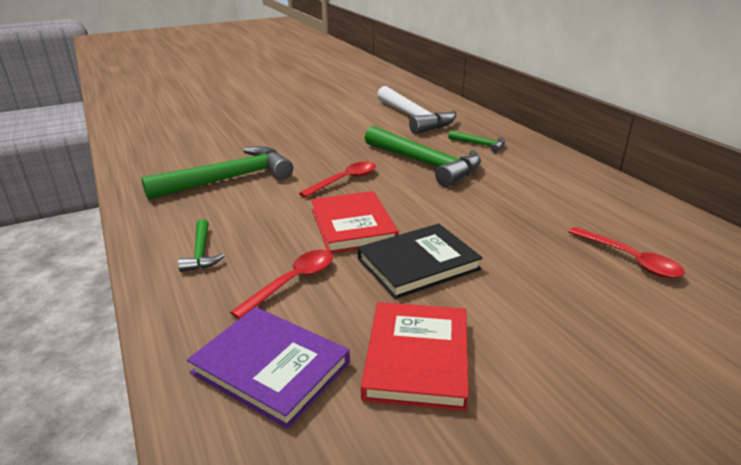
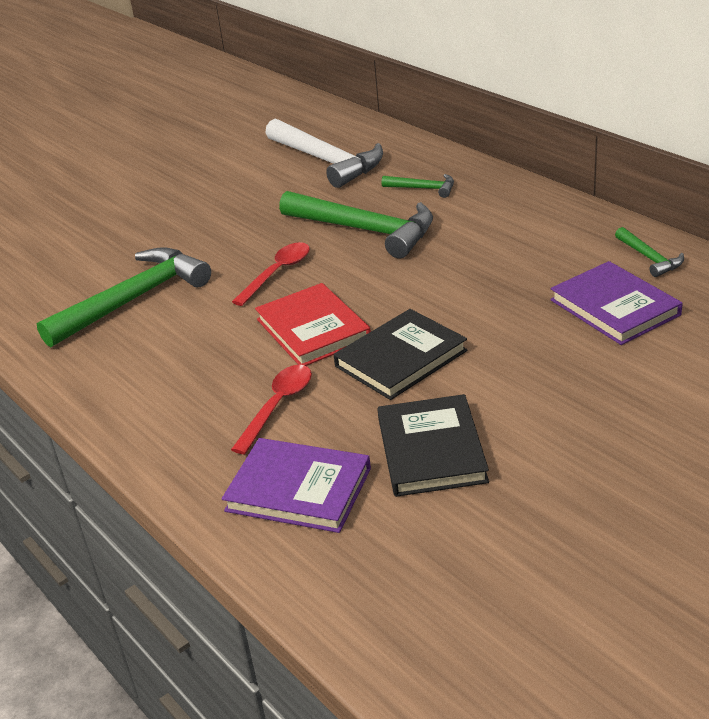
camera: 10 degrees left, 5 degrees up
(201, 252) = (159, 396): green hammer -> green hammer (649, 258)
(417, 358) = (431, 450): red book -> black book
(630, 259) = (614, 307): red spoon -> purple book

